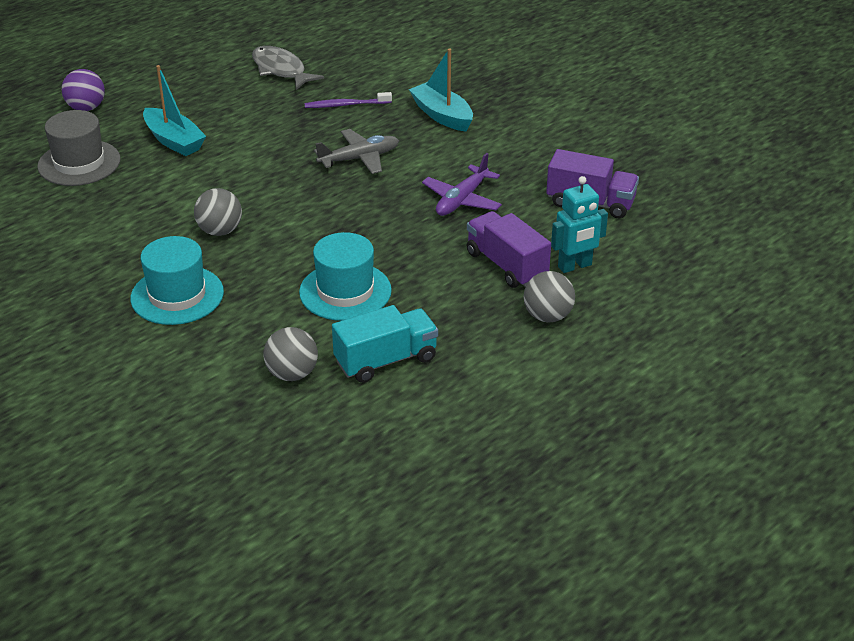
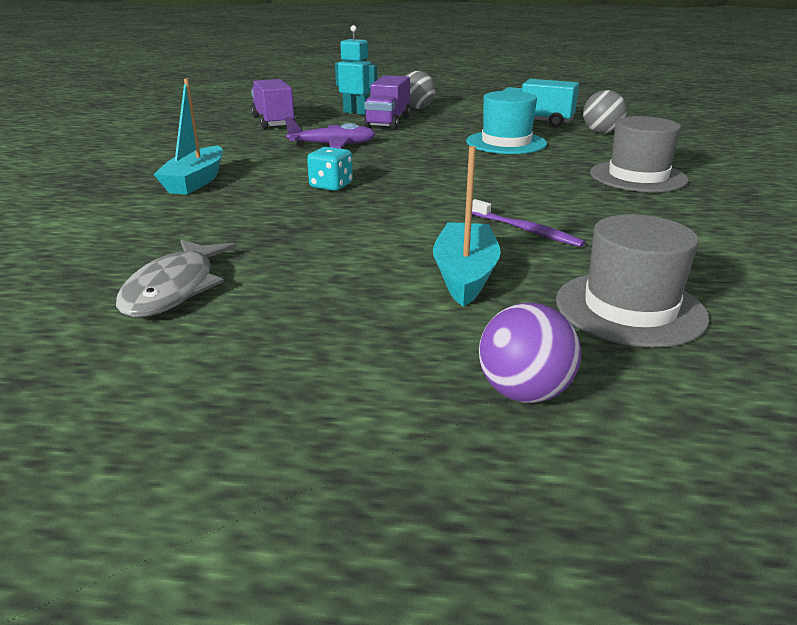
camera: 130 degrees left, 10 degrees down
(177, 295) = (638, 177): turquoise hat -> grey hat
(220, 231) = (543, 193): grey ball -> none
(345, 105) = (229, 222): purple toothbrush -> purple toothbrush (527, 230)
(359, 158) = (331, 186): grey plane -> turquoise dice

